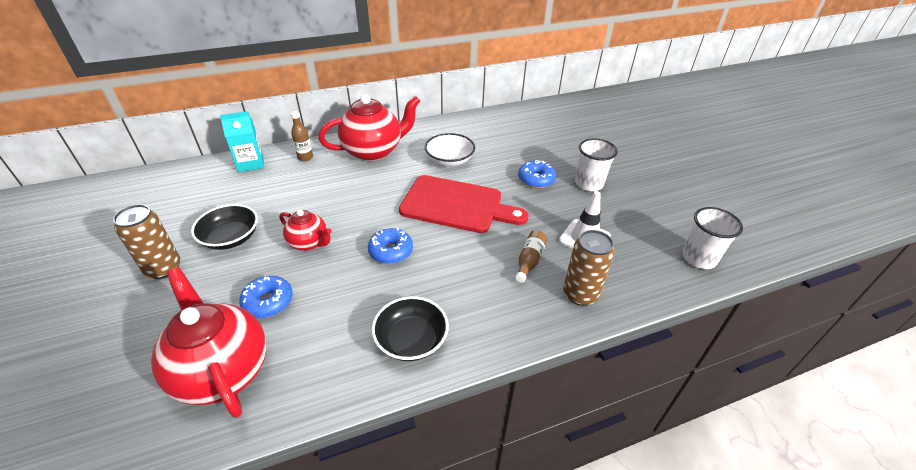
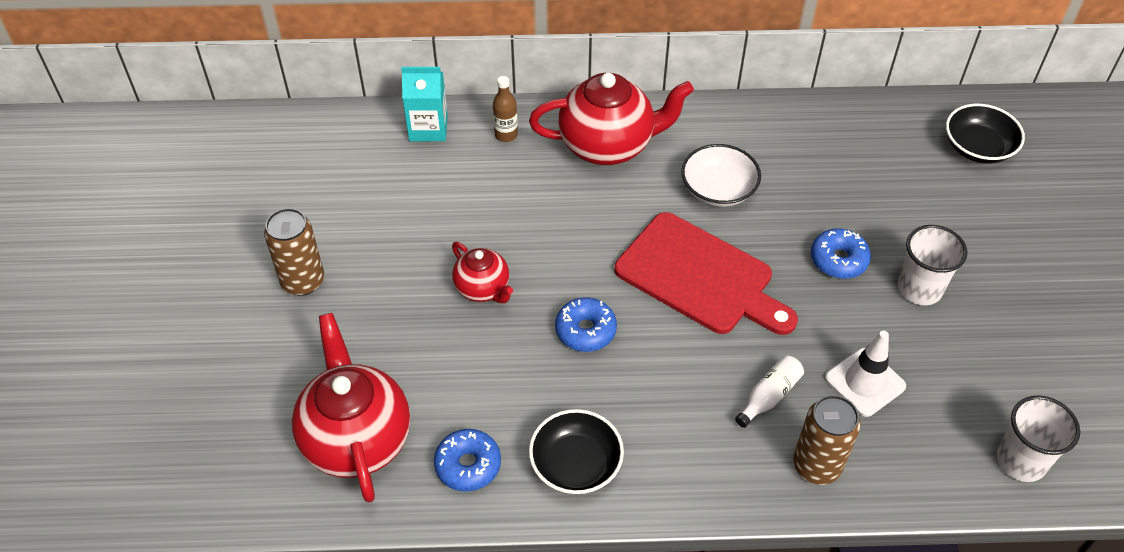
camera: 20 degrees right, 10 degrees up
(231, 238) = (386, 255): black bowl -> black bowl (978, 148)
(268, 302) = (418, 364): blue donut -> blue donut (468, 465)
(529, 260) = (769, 396): brown bottle -> white bottle

